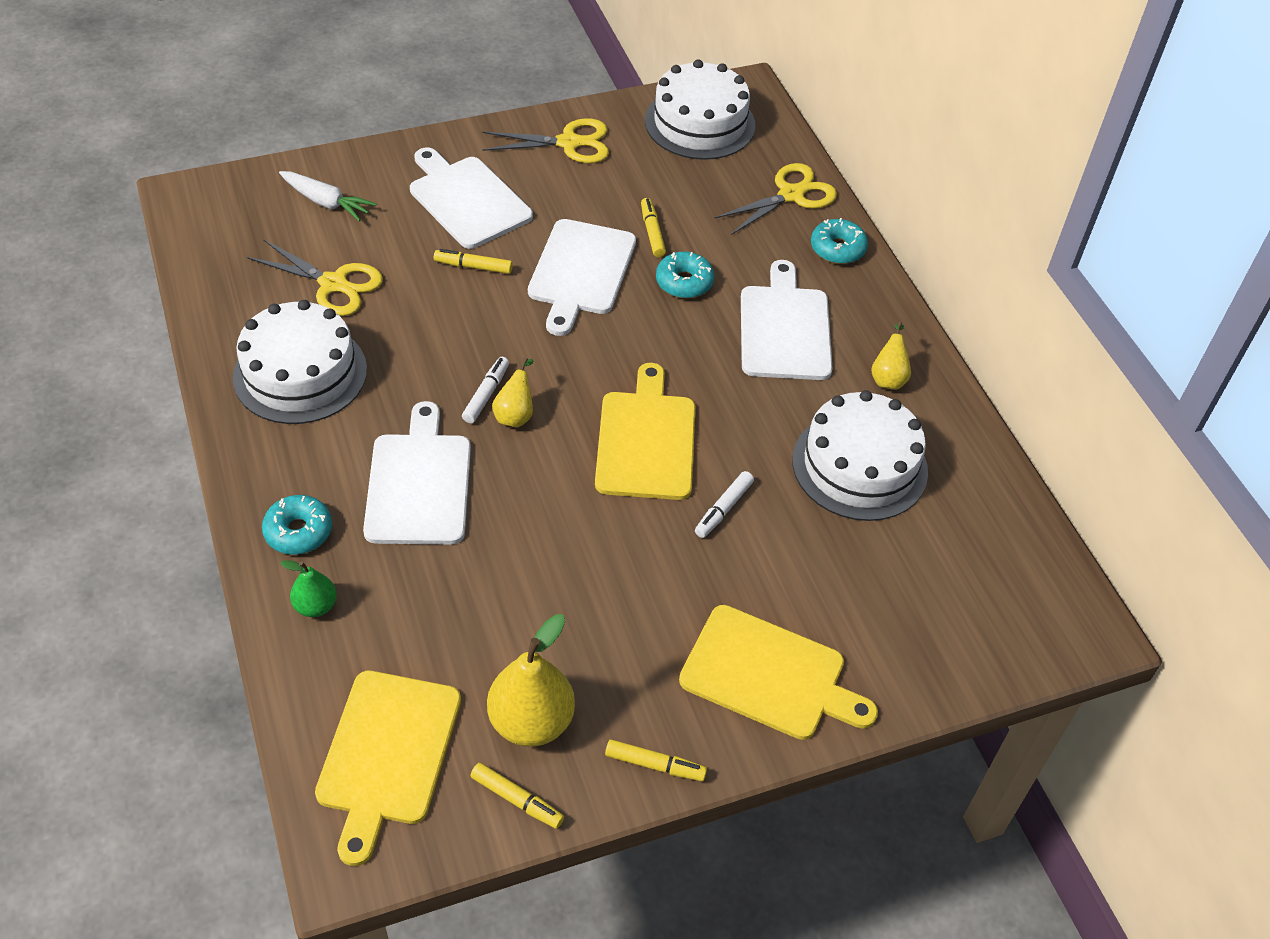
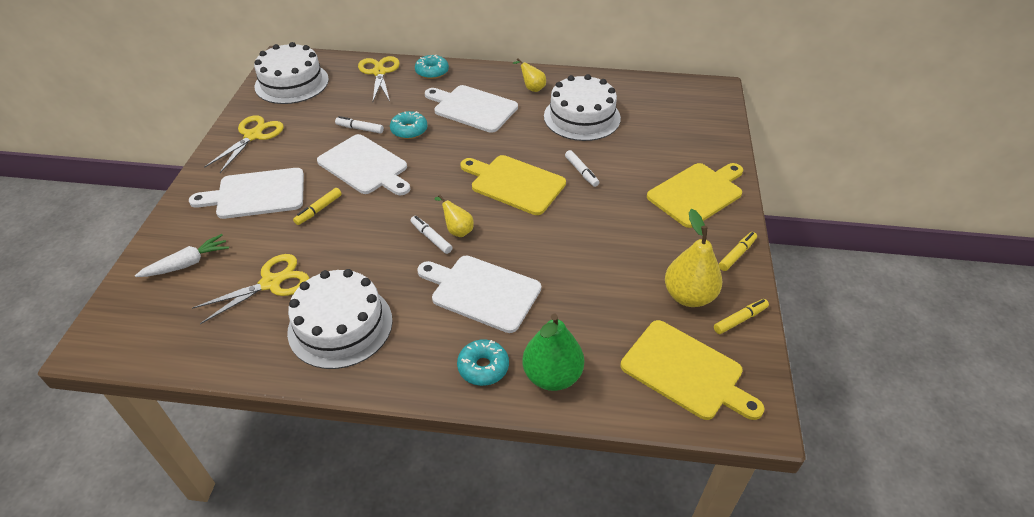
camera: 60 degrees left, 5 degrees down
(316, 606) = (552, 376): green pear -> green pear, size x1.82
(652, 232) = (360, 129): yellow marker -> white marker

